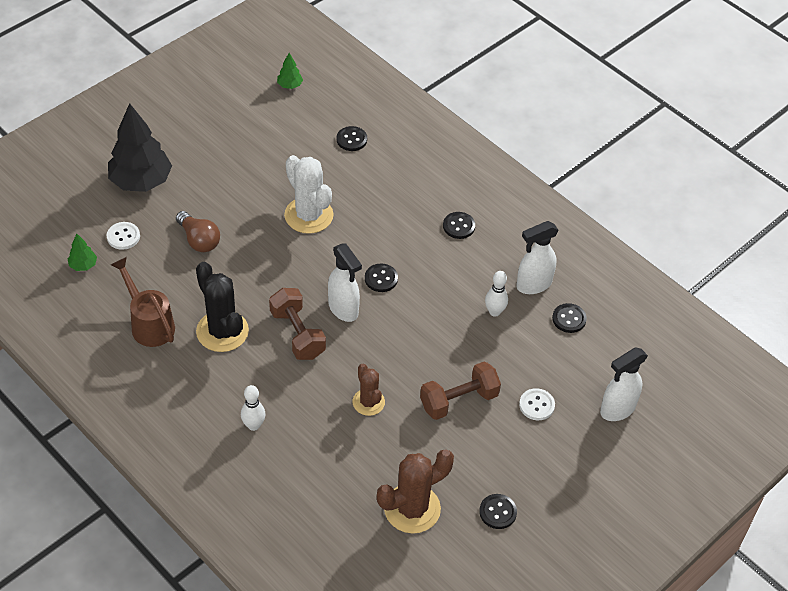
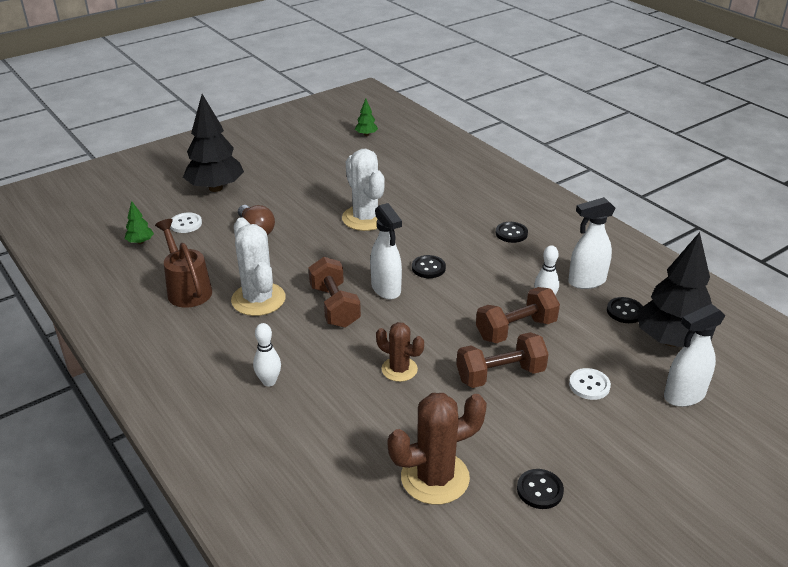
camera: 10 degrees right, 15 degrees down
(222, 331) = (258, 299): black cactus -> white cactus
(351, 139) = (415, 170): black button -> none
(368, 402) = (399, 369): brown cactus -> brown cactus turned 45 degrees counterclockwise
(470, 348) = (516, 329): none -> brown dumbbell
(609, 350) = (670, 340): none -> black tree

